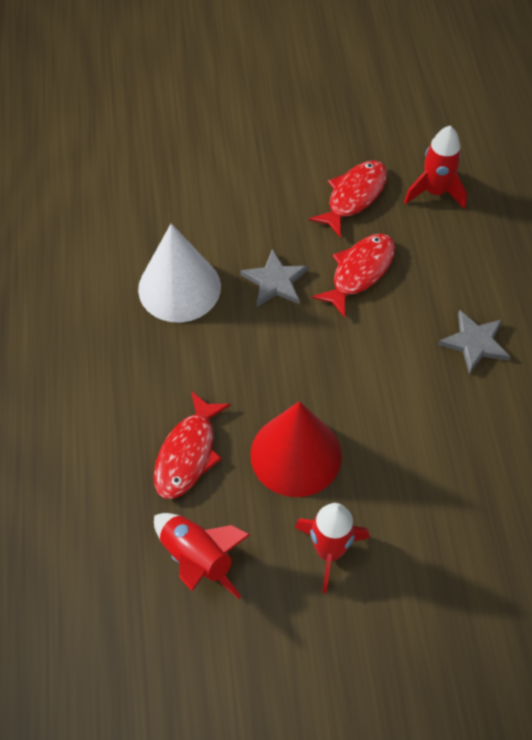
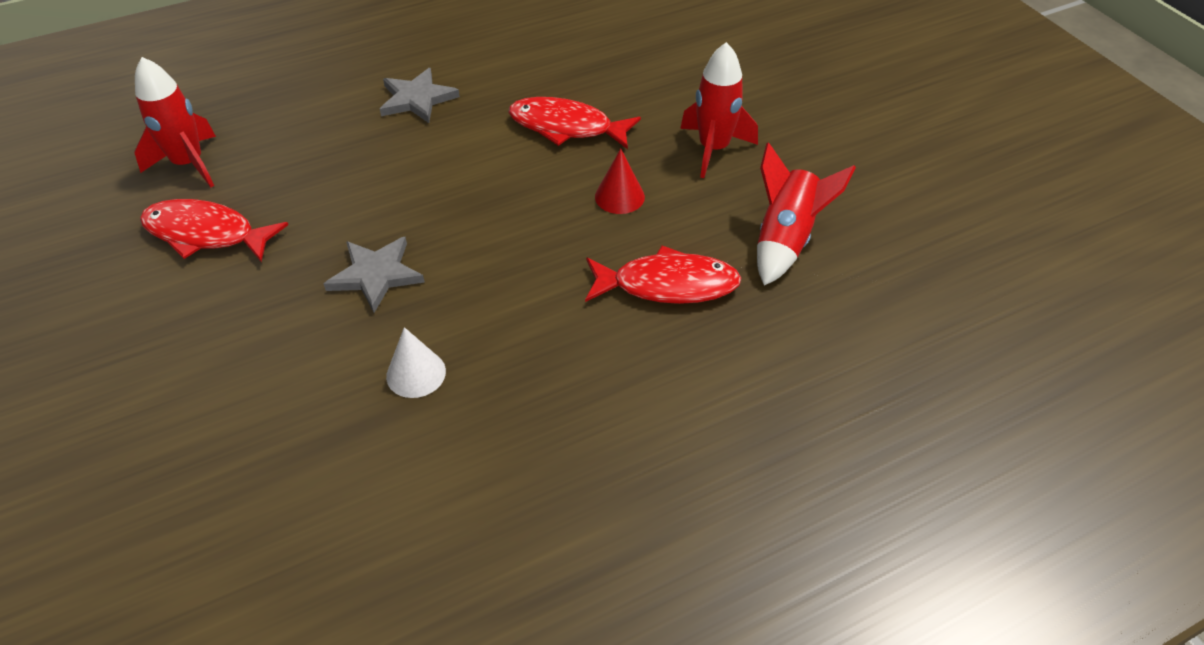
camera: 110 degrees left, 10 degrees down
(179, 287) = (416, 373): white cone -> white cone, size x0.46
(296, 454) = (619, 196): red cone -> red cone, size x0.46
(359, 272) = (339, 202): red fish -> red fish (566, 127)

